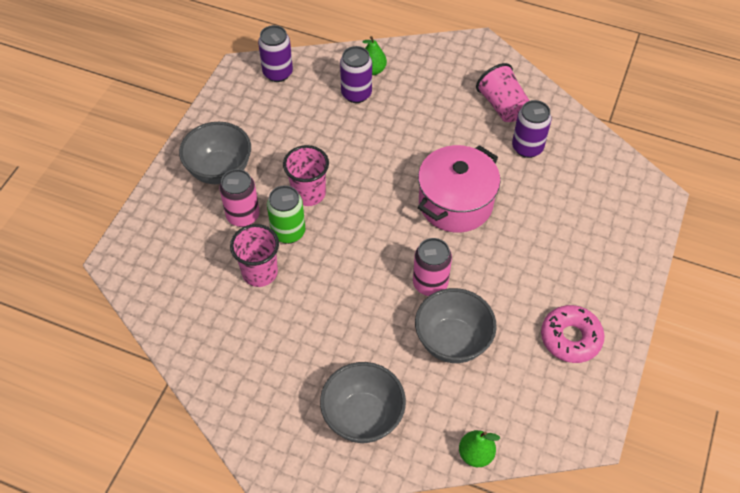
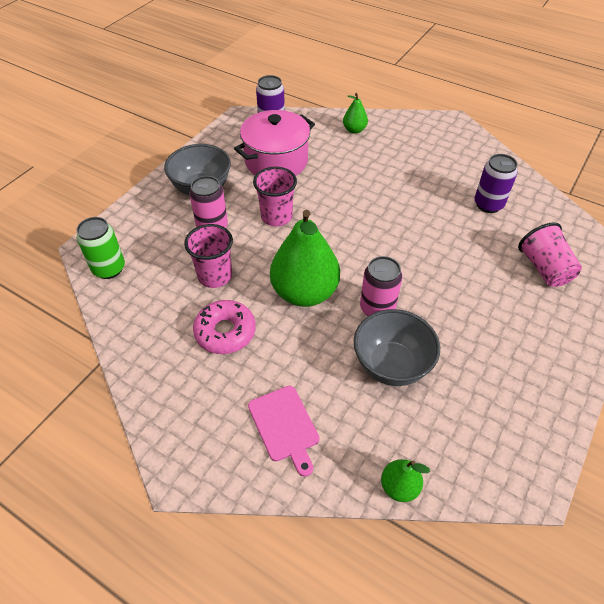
camera: 10 degrees right, 5 degrees down
(288, 232) = (250, 245): green can -> green can (109, 269)
(355, 277) = (304, 292): none -> green pear
(356, 94) = (336, 145): purple can -> none
(363, 416) = (284, 426): grey bowl -> pink cutting board
(455, 203) = (413, 241): pink pot -> pink pot (276, 161)
(502, 106) = (468, 169): pink cup -> pink cup (544, 268)
(570, 338) = (517, 381): pink donut -> pink donut (225, 332)

